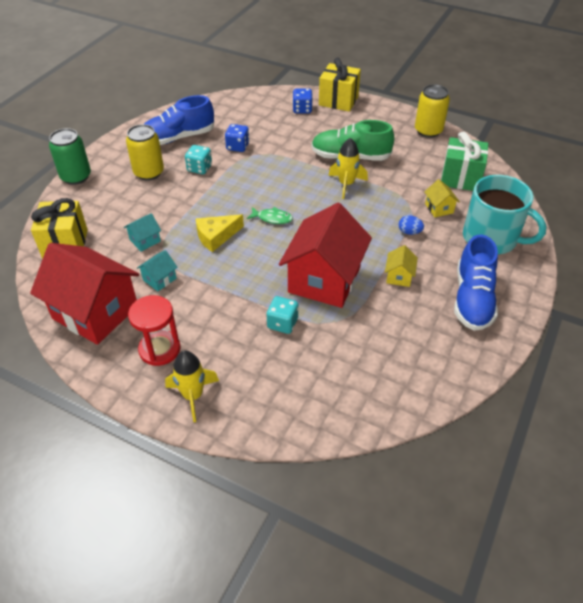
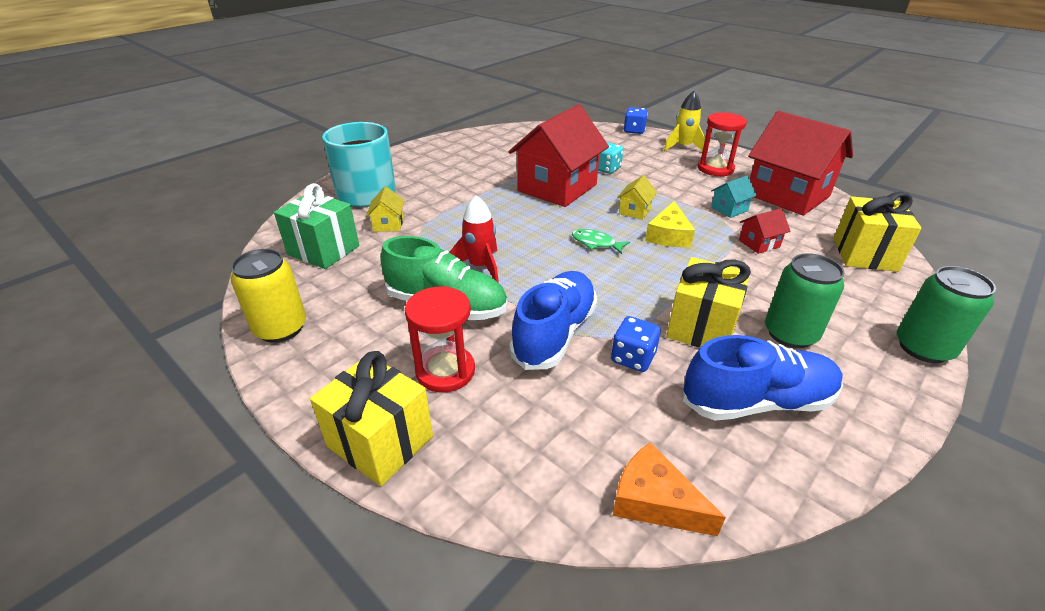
camera: 165 degrees left, 10 degrees down
(145, 240) = (759, 243): turquoise house -> red house
(149, 172) = (790, 334): yellow can -> green can
(199, 168) = (701, 327): turquoise dice -> yellow gift
(216, 236) = (669, 235): yellow cheese -> yellow cheese turned 120 degrees clockwise
(225, 102) = (654, 501): none -> orange cheese
(302, 109) = (475, 431): blue dice -> blue dice (634, 131)
(329, 127) = (445, 371): none -> red hourglass
(346, 184) = (480, 266): yellow rocket -> red rocket
(399, 276) = (484, 181): yellow house -> yellow house (634, 211)
(409, 232) = (443, 209): blue egg -> none
(472, 299) = (433, 162): blue shoe -> blue shoe (555, 333)

